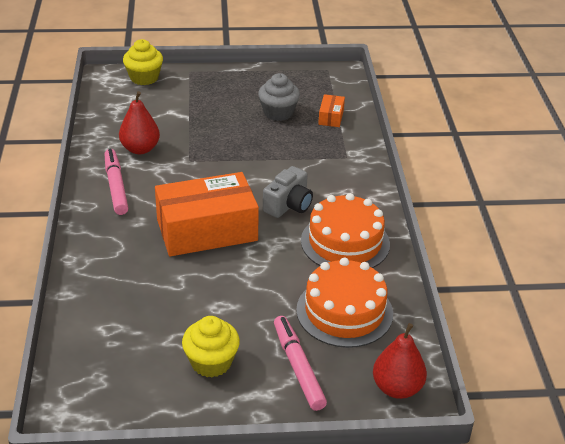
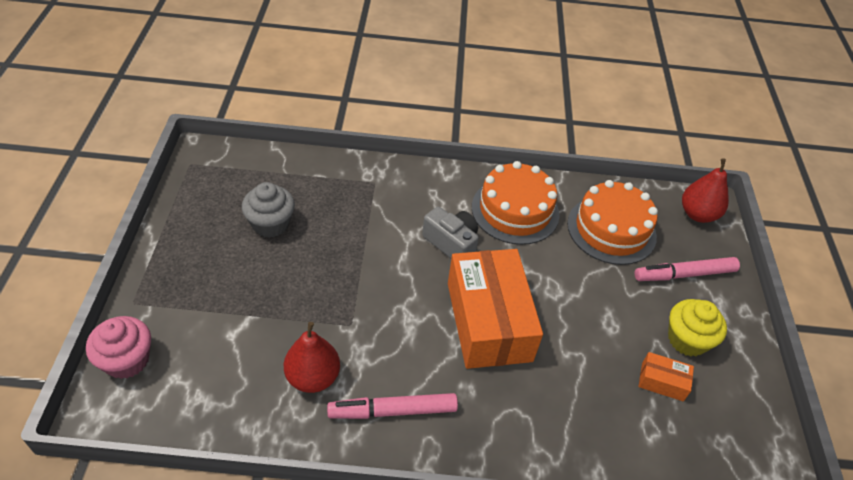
camera: 85 degrees left, 10 degrees up
(144, 78) = (127, 360): yellow cupcake -> pink cupcake
(331, 117) = (294, 180): orange box -> orange box (662, 382)

